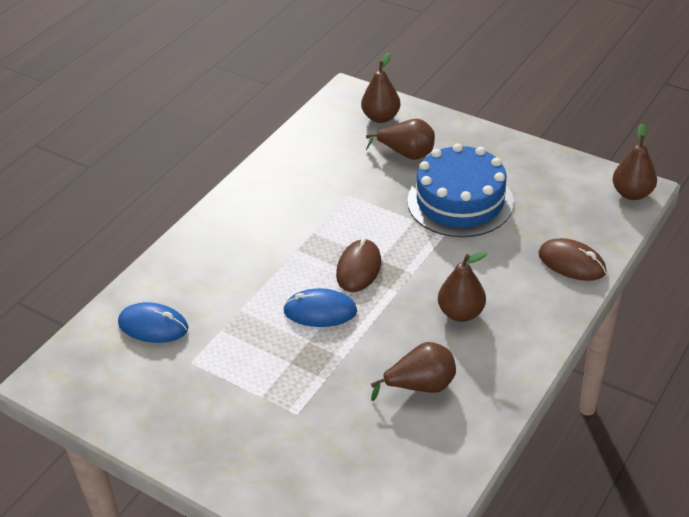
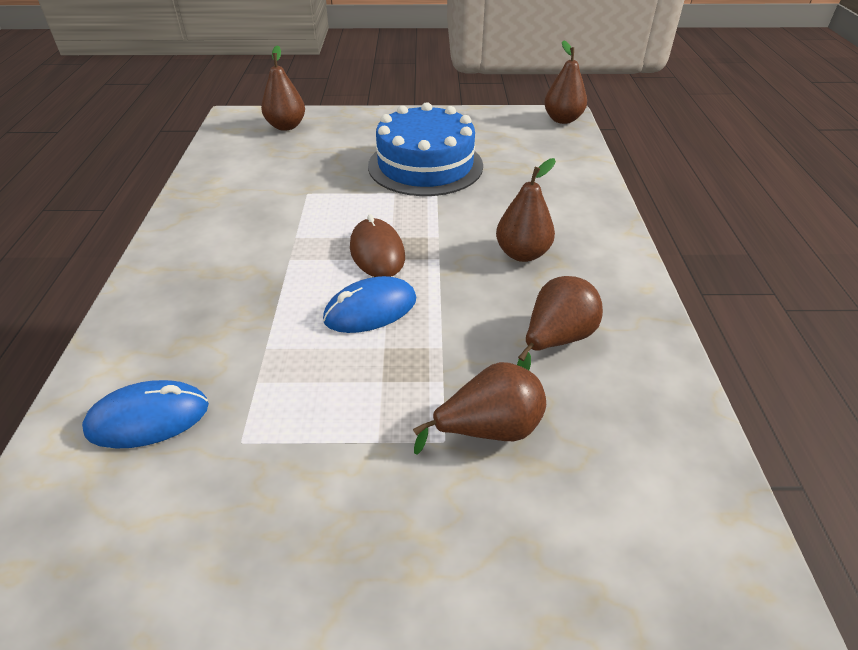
camera: 35 degrees left, 0 degrees up
(407, 154) = (338, 145): brown pear -> brown pear (488, 429)
(571, 263) = (573, 179): brown mouse -> none

